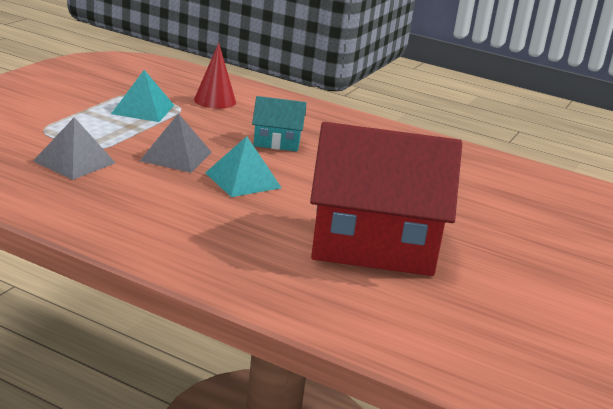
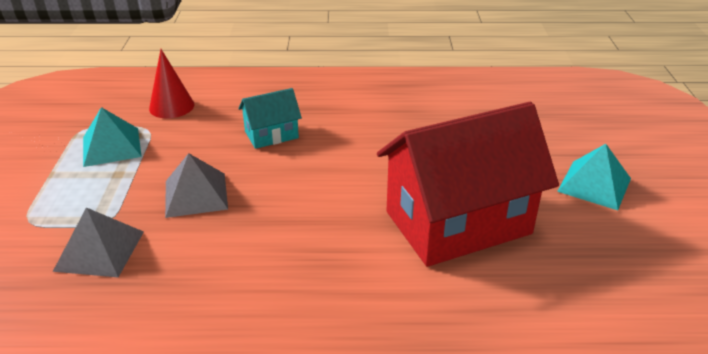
camera: 25 degrees left, 10 degrees up
(243, 180) = (283, 196): turquoise pyramid -> turquoise pyramid (594, 184)

